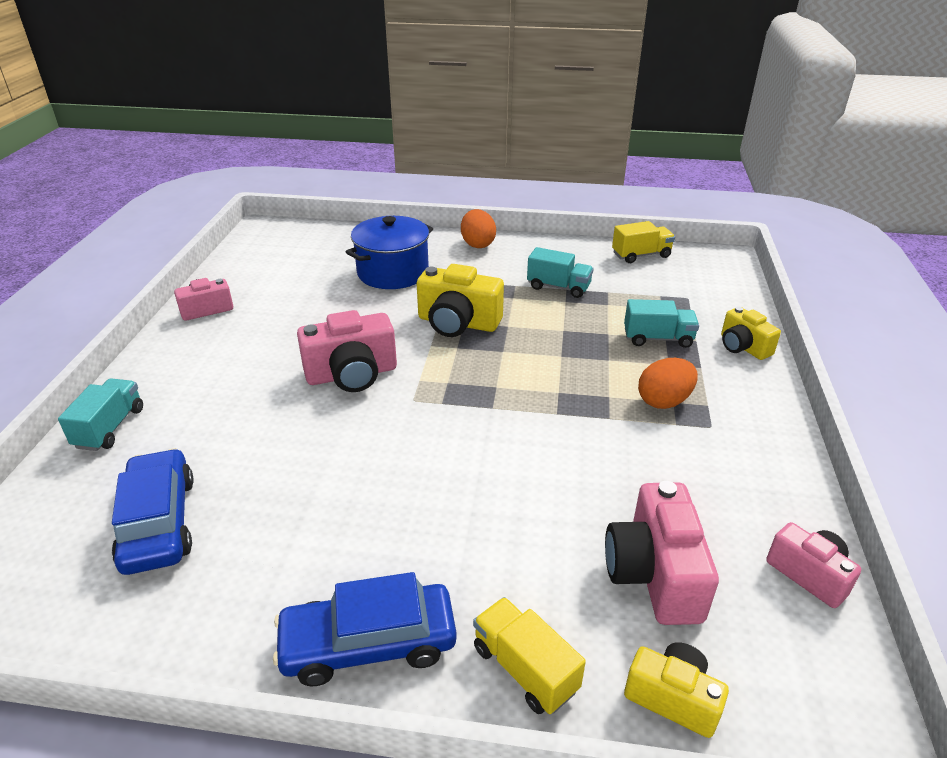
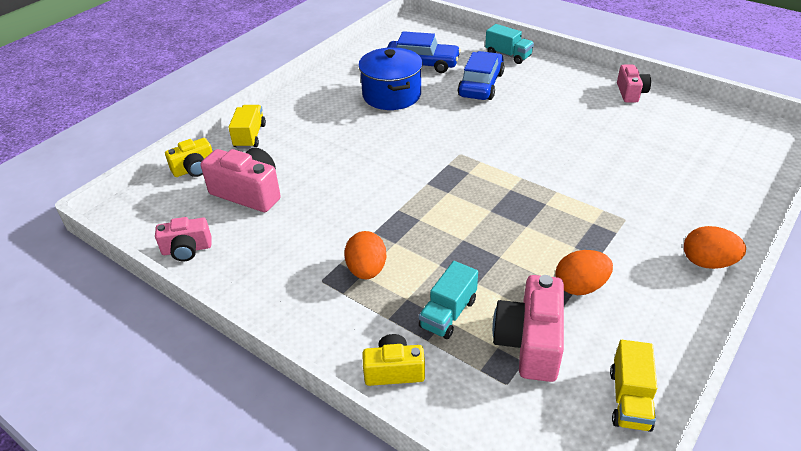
camera: 120 degrees right, 5 degrees up
(352, 374) = (506, 136): pink camera -> pink camera (529, 342)
(368, 643) = (303, 103): blue car -> blue car (481, 85)
(393, 272) = (658, 188): blue pot -> blue pot (391, 95)
(458, 323) = (547, 200): yellow camera -> none
(525, 668) = (250, 136): yellow truck -> yellow truck turned 75 degrees counterclockwise
(558, 287) = (580, 286): turquoise truck -> orange egg

